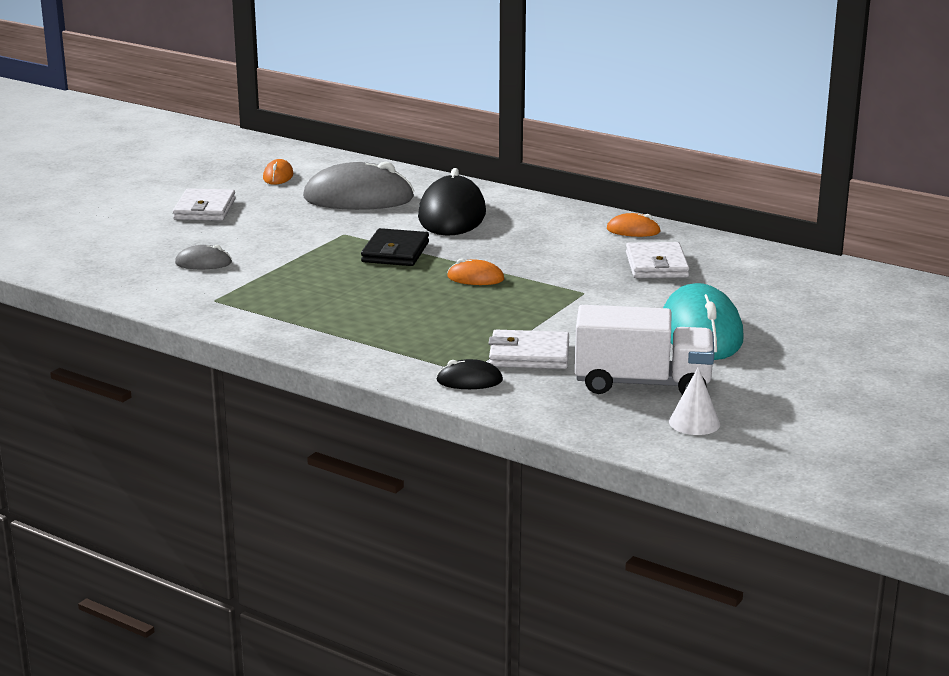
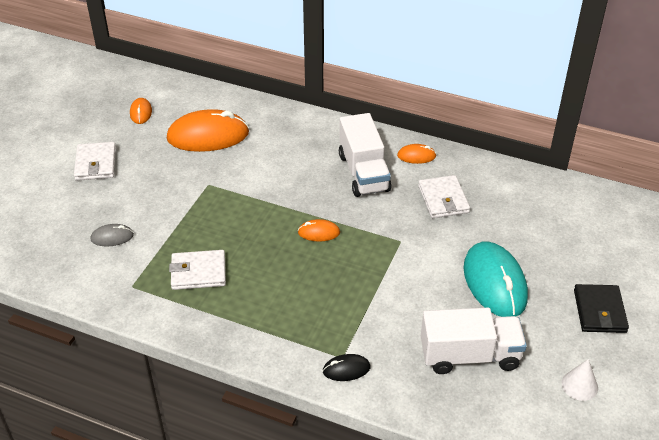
camera: 10 degrees left, 20 degrees up
(358, 198) = (208, 136): grey mouse -> orange mouse
(395, 252) = (252, 205): black wallet -> black wallet (599, 311)
(452, 215) = (282, 151): black mouse -> none
(529, 355) = (381, 329): white wallet -> white wallet (198, 272)
(555, 238) = (363, 172): none -> white truck
(694, 422) = (517, 401): white cone -> white cone (579, 385)

